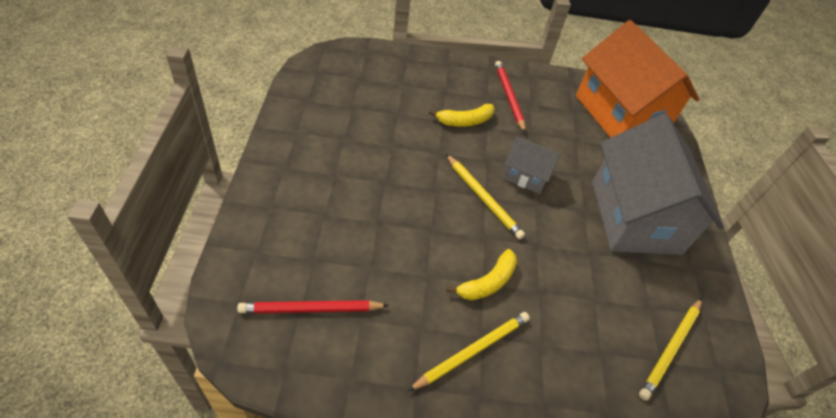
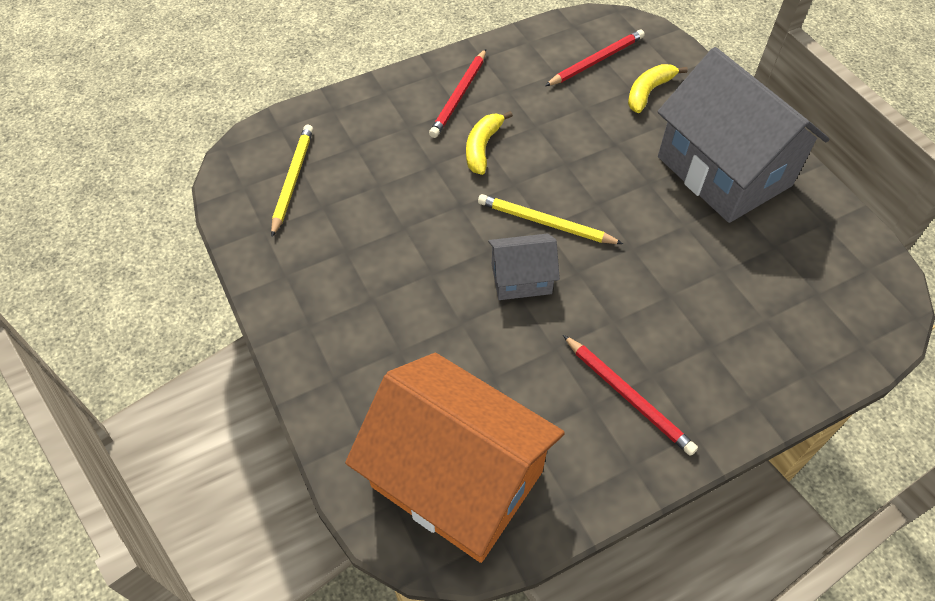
camera: 155 degrees right, 5 degrees up
(465, 121) = (645, 312): yellow banana -> yellow banana (648, 92)
(472, 351) = (459, 96): yellow pencil -> red pencil
(635, 217) = (370, 300): grey house -> grey house (723, 171)

